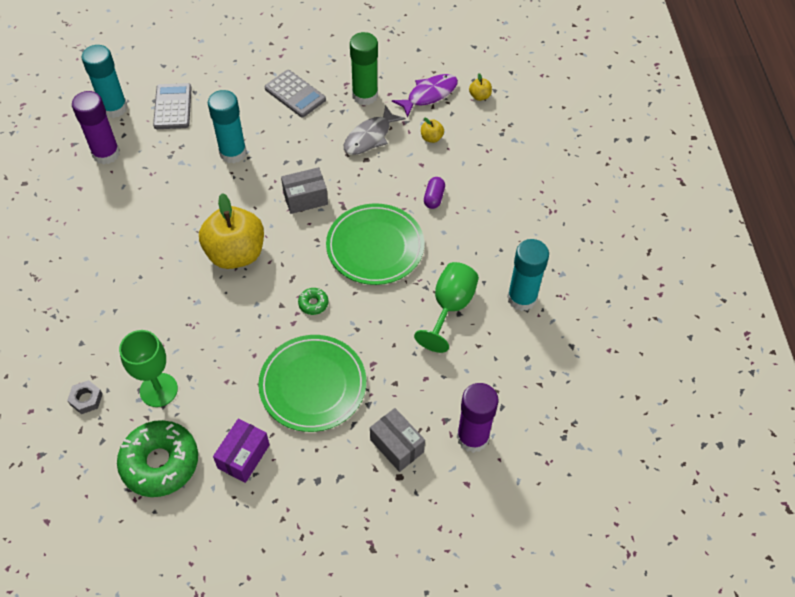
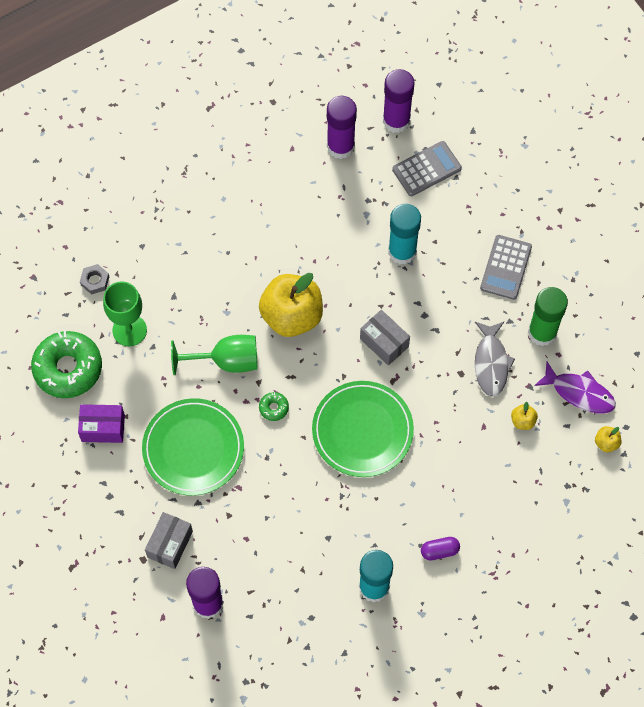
camera: 65 degrees right, 10 degrees up
(114, 108) = (396, 121): turquoise glue stick -> purple glue stick
(370, 137) = (491, 363): grey fish -> grey fish turned 105 degrees counterclockwise
(434, 198) = (448, 457): purple capsule -> purple capsule (439, 551)
(450, 307) = (331, 527): green goblet -> green goblet (226, 361)

